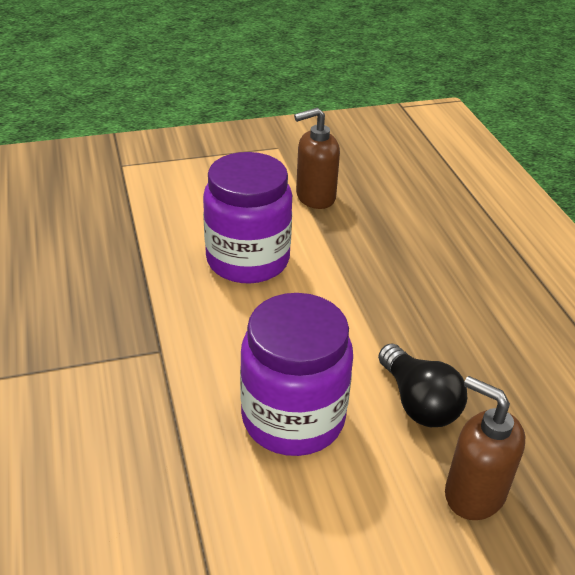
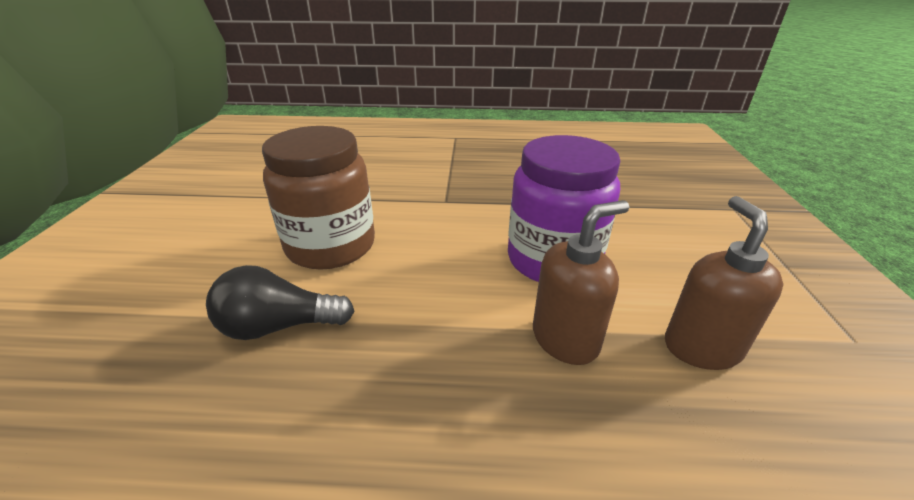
camera: 110 degrees right, 5 degrees down
(293, 418) = (331, 246): purple jar -> brown jar
(474, 493) = (154, 327): brown soap dispenser -> brown soap dispenser (565, 339)

